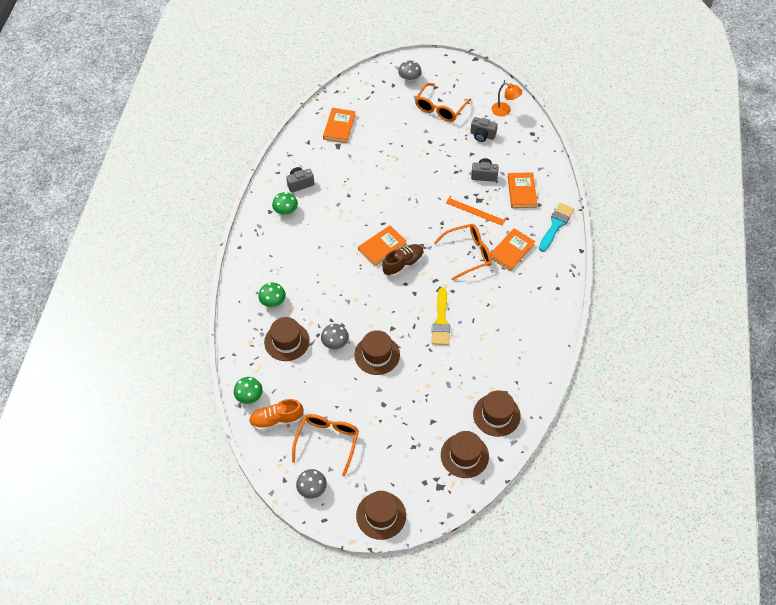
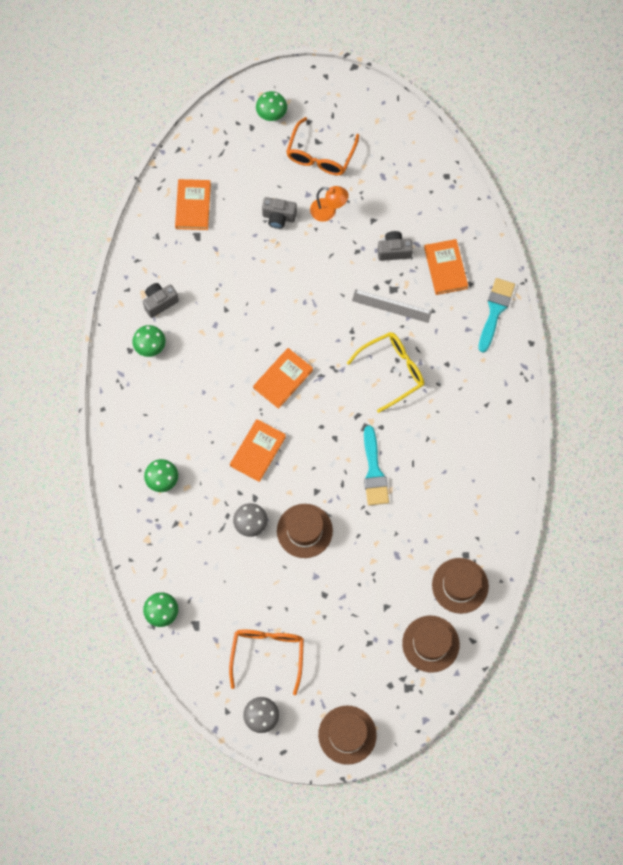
camera: 10 degrees left, 15 degrees up
(276, 420) = (201, 637): orange shoe -> none
(287, 341) = (191, 531): brown hat -> none
(403, 264) = (313, 399): brown shoe -> none
(409, 78) = (271, 113): grey mushroom -> green mushroom
(441, 321) = (374, 471): yellow brush -> turquoise brush
(468, 254) = (392, 371): orange glasses -> yellow glasses
(475, 210) = (391, 306): orange ruler -> grey ruler
(482, 135) = (382, 189): grey camera -> grey camera (279, 217)
(505, 111) = (405, 146): orange lamp -> orange lamp (328, 212)
(511, 251) = (445, 358): orange book -> orange book (258, 451)

